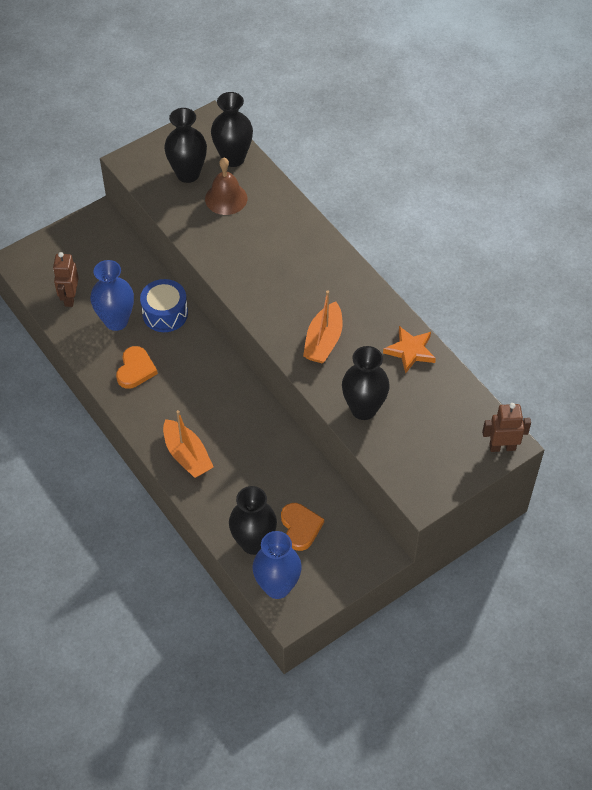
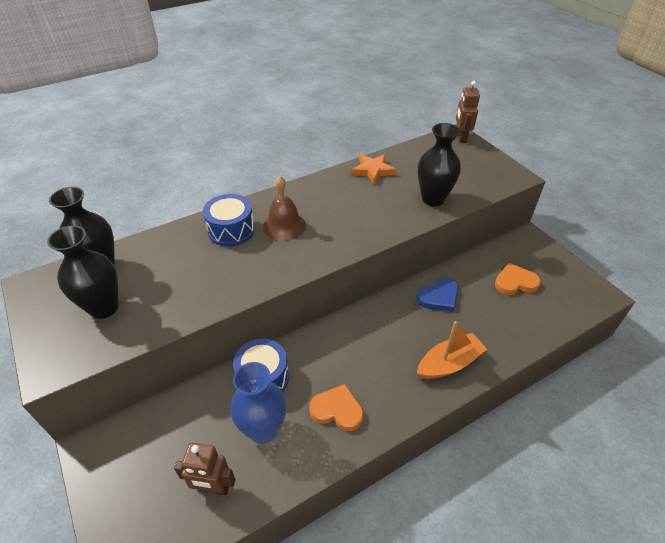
camera: 85 degrees left, 10 degrees down
(226, 198) = (157, 276): brown bell -> brown bell (284, 225)
(253, 543) = (538, 315): black vase -> none
(271, 451) = (439, 297): none -> blue heart
(277, 586) = (578, 301): blue vase -> none
(291, 239) = (231, 230): none -> blue drum
(323, 341) = (359, 217): orange boat -> none

